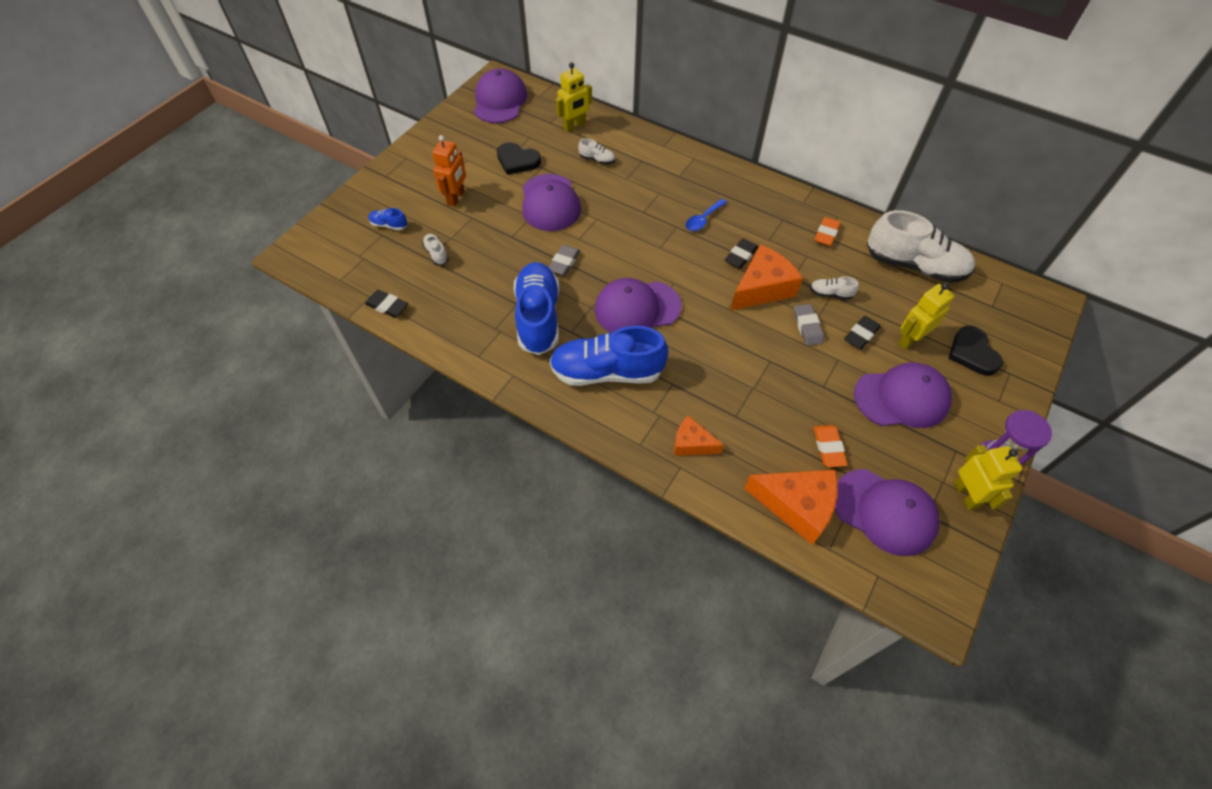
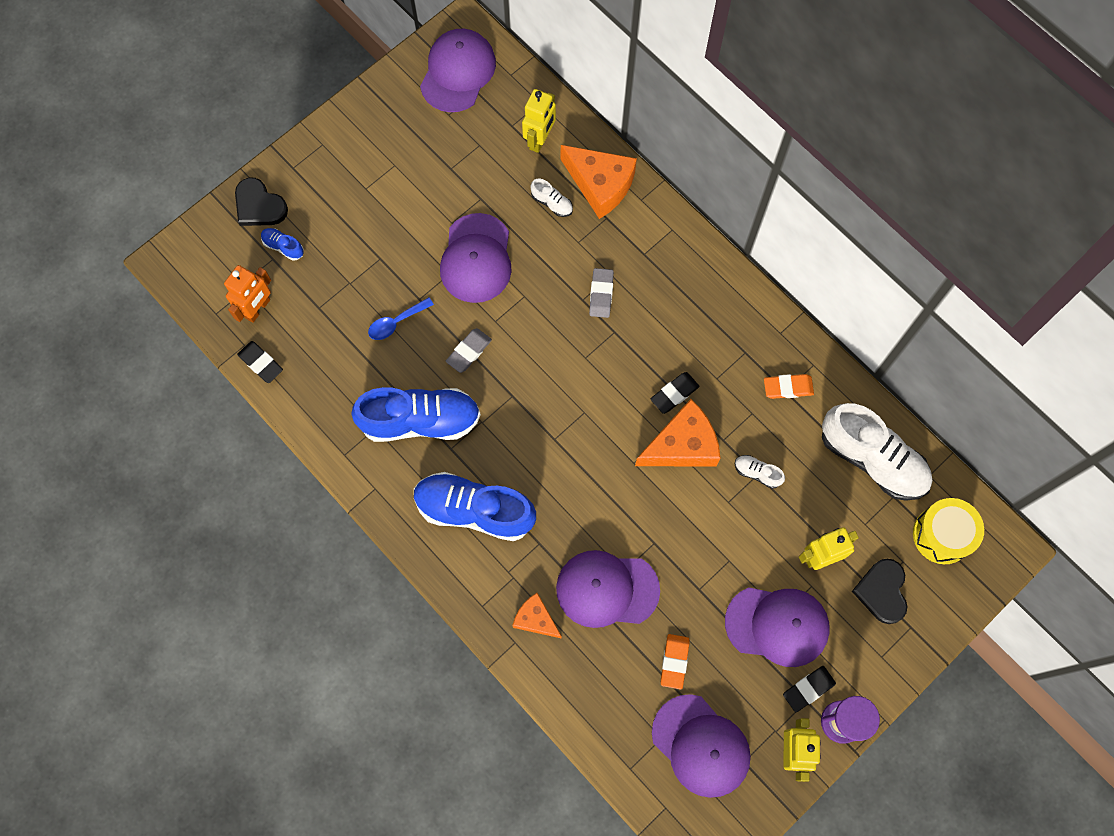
camera: 15 degrees right, 15 degrees up
(436, 254) = (328, 303): white shoe -> none
(456, 198) = (368, 223): orange robot -> orange robot (258, 309)
(517, 160) = (454, 181): black heart -> black heart (259, 206)
(538, 317) = (420, 421): blue shoe -> blue shoe turned 75 degrees clockwise
(574, 126) = (540, 140): yellow robot -> yellow robot turned 45 degrees counterclockwise
(637, 308) = (532, 436): purple cap -> purple cap (607, 589)
(703, 219) = (649, 329): blue spoon -> blue spoon (396, 322)
(797, 506) = (616, 716): orange cheese -> orange cheese (600, 185)
(807, 327) = (712, 510): grey eraser -> grey eraser (601, 294)
(826, 234) = (788, 387): orange eraser -> orange eraser turned 45 degrees clockwise
(861, 334) = (768, 536): black eraser -> black eraser (808, 689)
(996, 303) = (942, 535): none -> yellow drum

